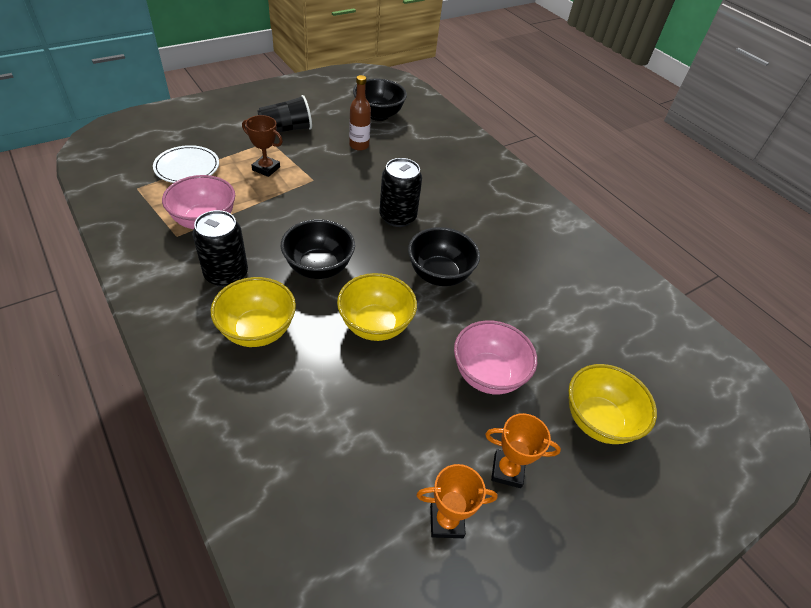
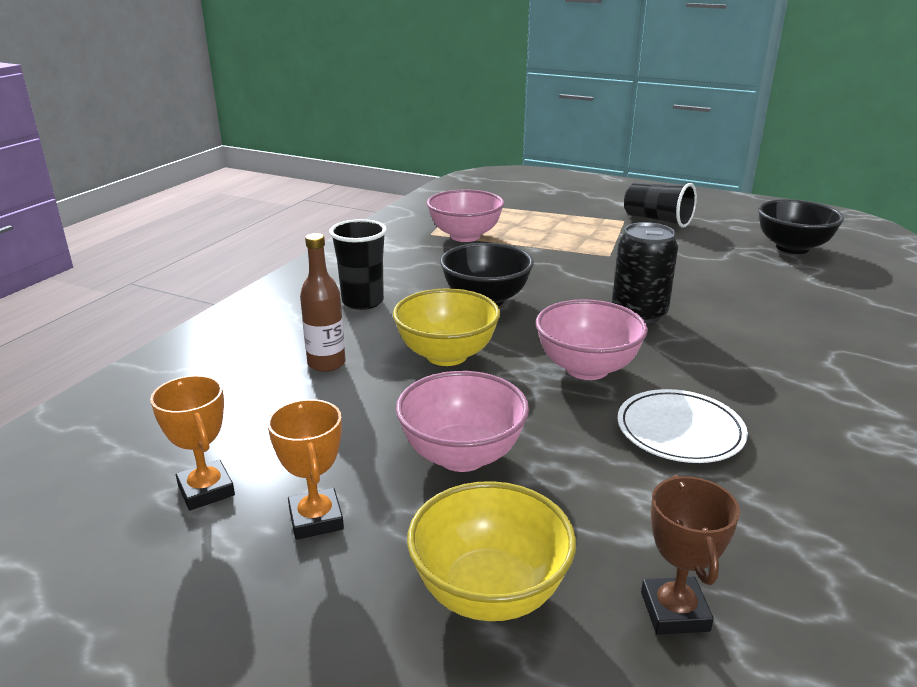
camera: 65 degrees right, 20 degrees down
(187, 167) = (520, 207): white plate -> white plate (680, 430)
(226, 274) = (413, 266): black can -> none
(257, 331) = (362, 302): yellow bowl -> black cup
(266, 168) = (581, 232): brown trophy -> brown trophy (674, 611)
(359, 145) = (714, 256): brown bottle -> brown bottle (326, 363)
(439, 275) = (587, 369): black bowl -> pink bowl

